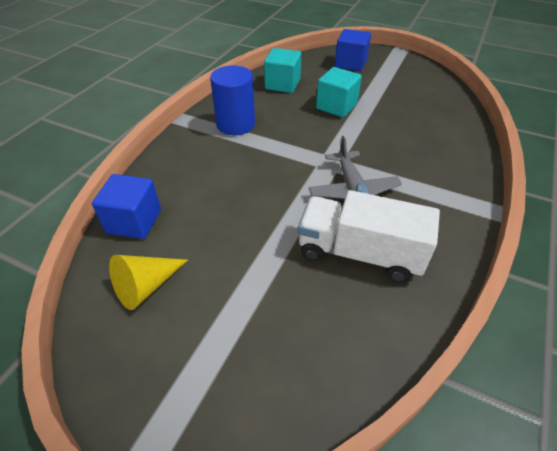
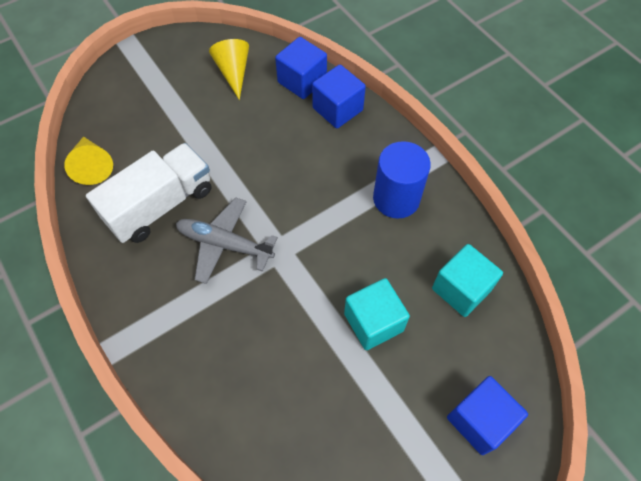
camera: 120 degrees right, 15 degrees up
(161, 183) = (337, 109): none -> blue cube
(372, 348) = (92, 166): none -> yellow cone

